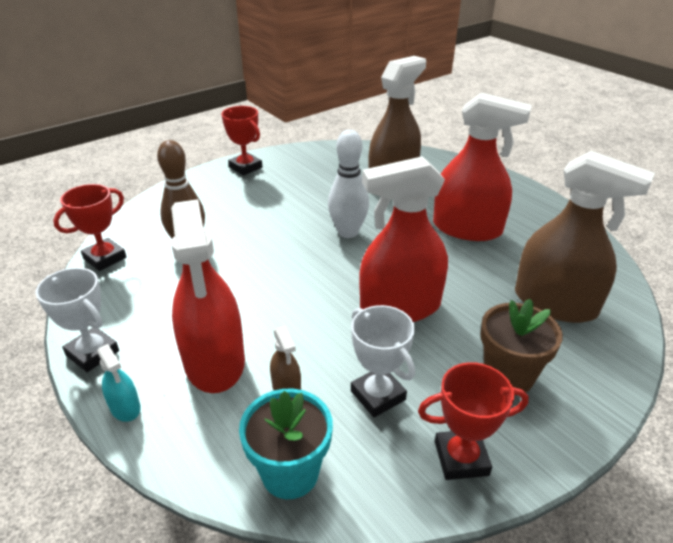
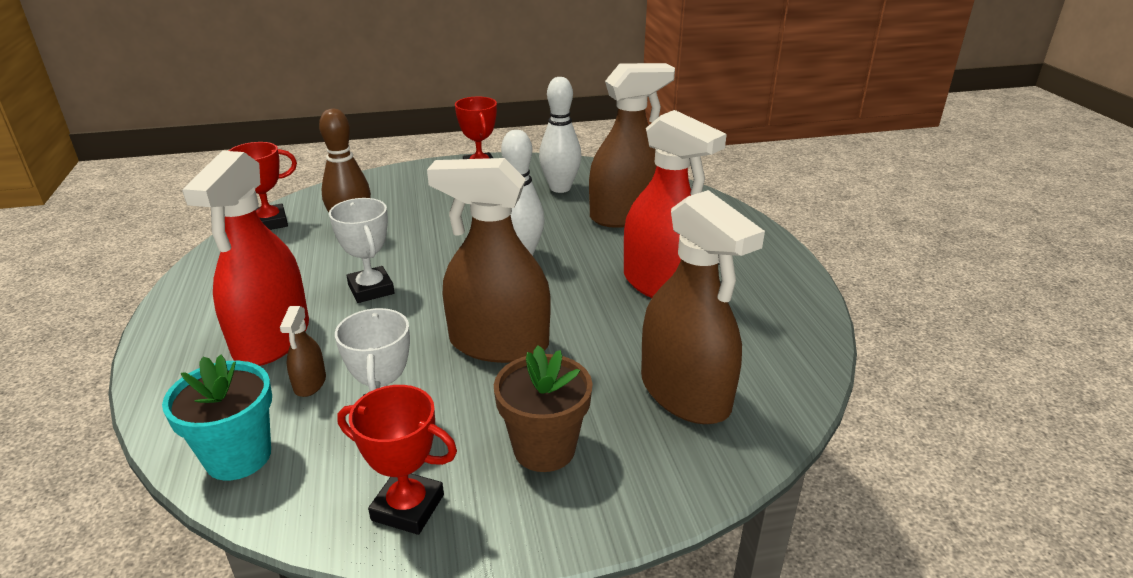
camera: 25 degrees right, 5 degrees down
(92, 353) = (182, 300): white trophy -> white trophy (371, 289)
(125, 407) = (163, 353): turquoise spray bottle -> none
(324, 170) = (560, 188): none -> white bowling pin
(400, 307) = (499, 344): red spray bottle -> brown spray bottle

